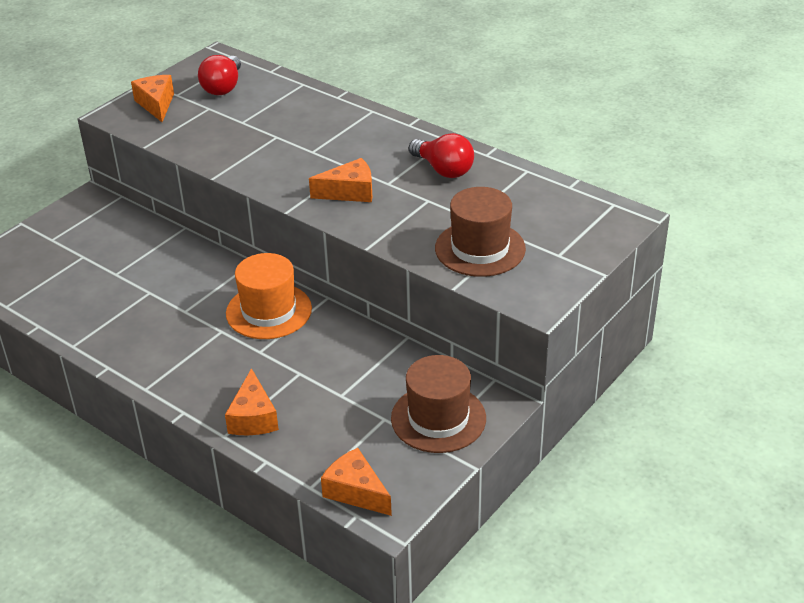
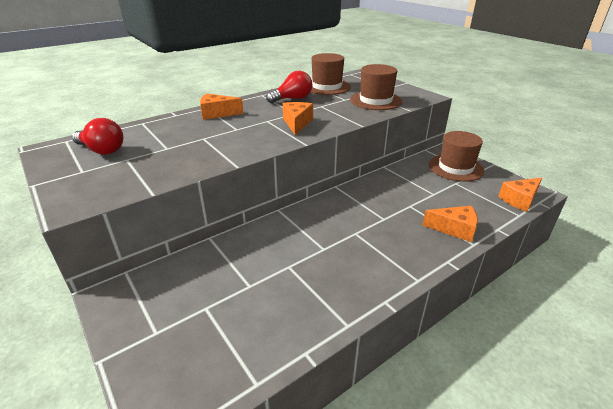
camera: 75 degrees left, 5 degrees down
(156, 104) = (85, 182): orange cheese -> orange cheese (217, 113)
(269, 311) = (340, 209): orange hat -> none
(521, 190) = (327, 87): none -> brown hat

